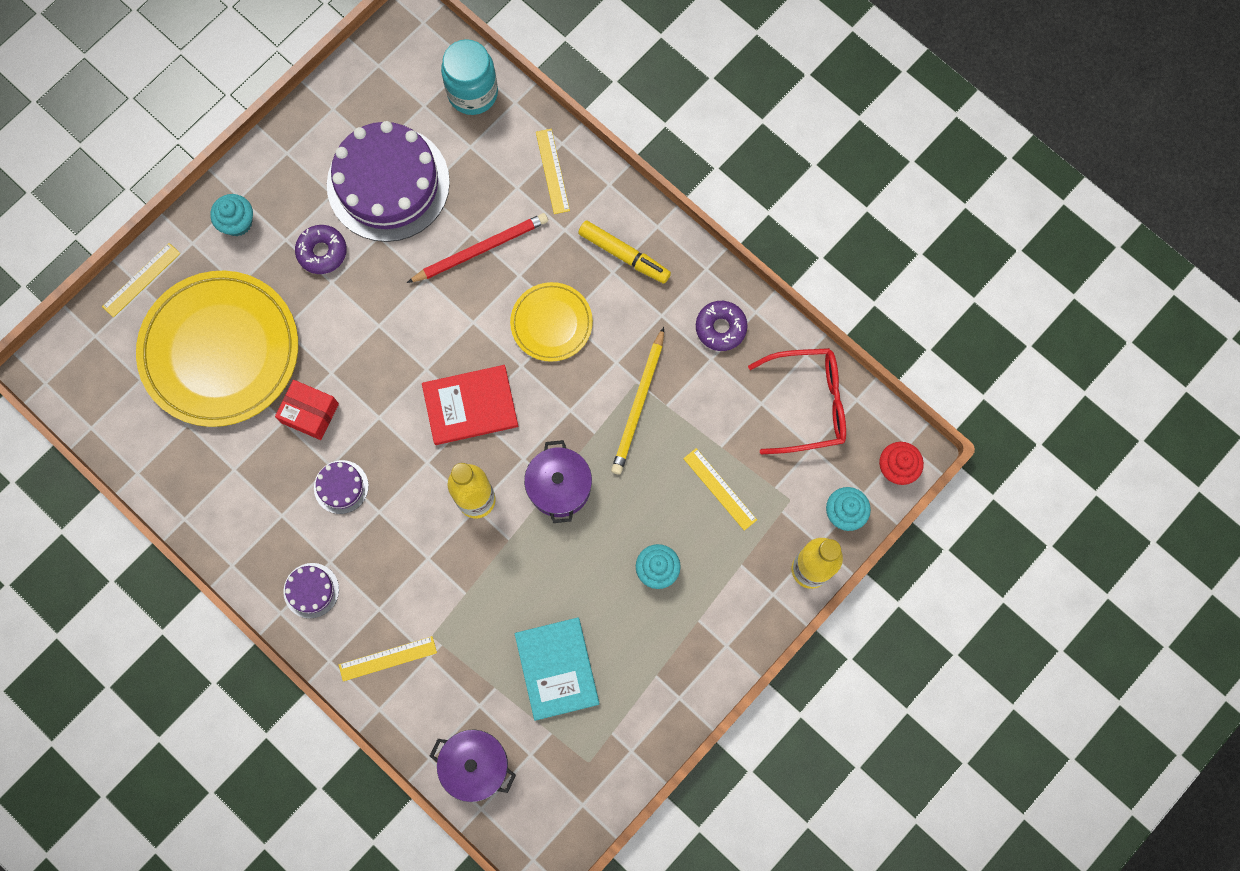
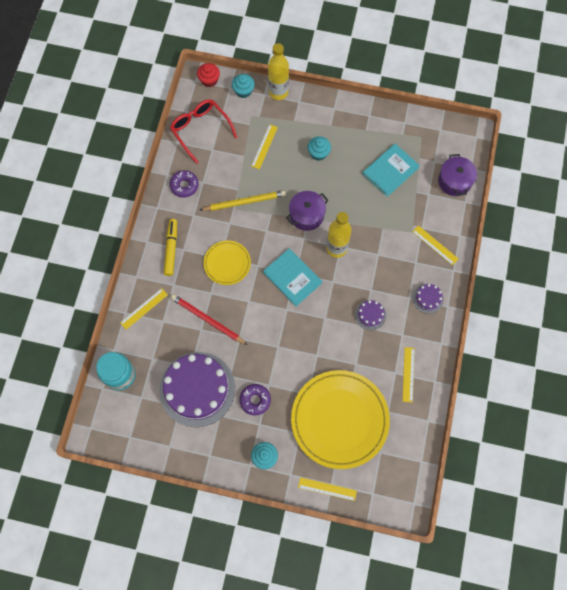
camera: 120 degrees left, 5 degrees down
(219, 487) = (408, 374): none -> yellow ruler
(310, 413) = (343, 352): red box -> none
(470, 406) = (292, 277): red book -> turquoise book

